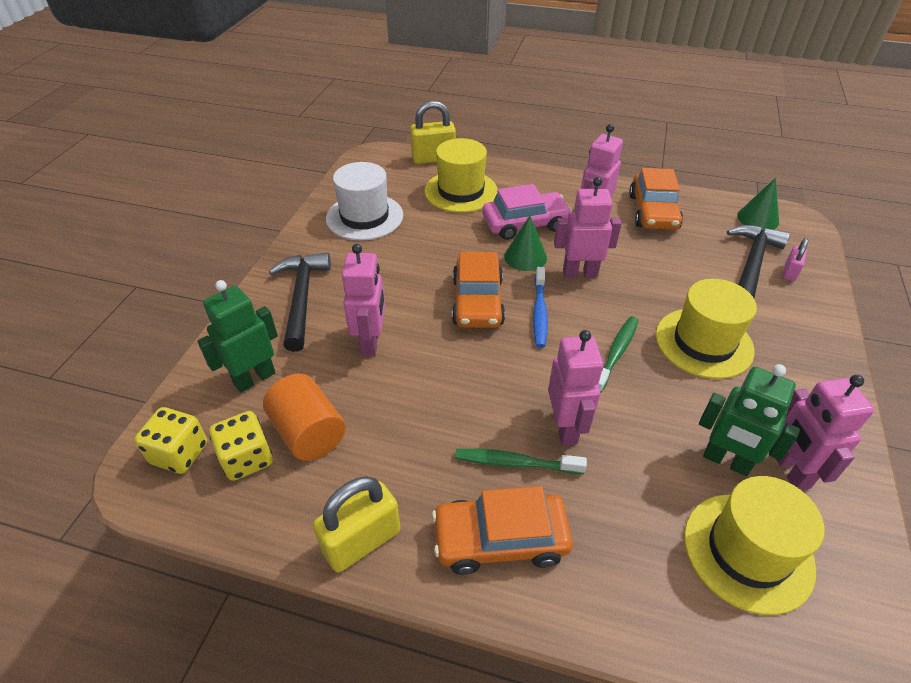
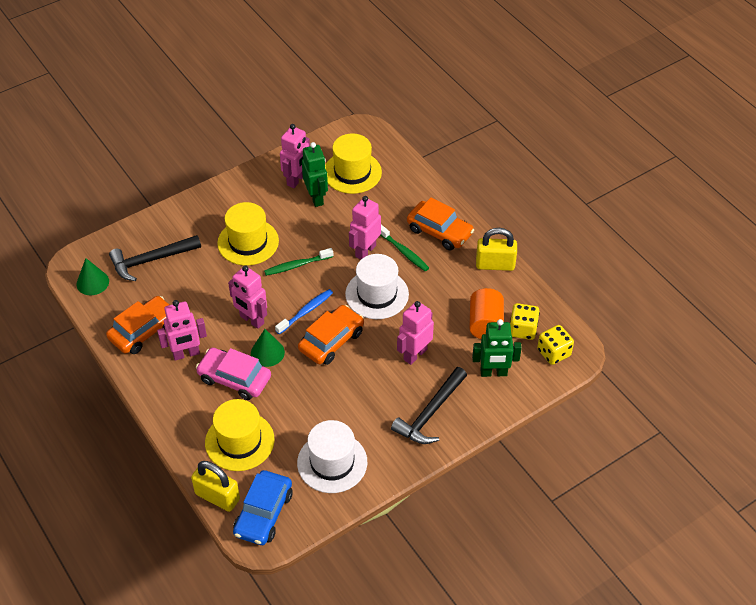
camera: 140 degrees left, 5 degrees up
(386, 166) = (263, 513): none -> blue car
(486, 380) = (377, 294): none -> white hat
(789, 272) = (141, 243): pink padlock -> none

